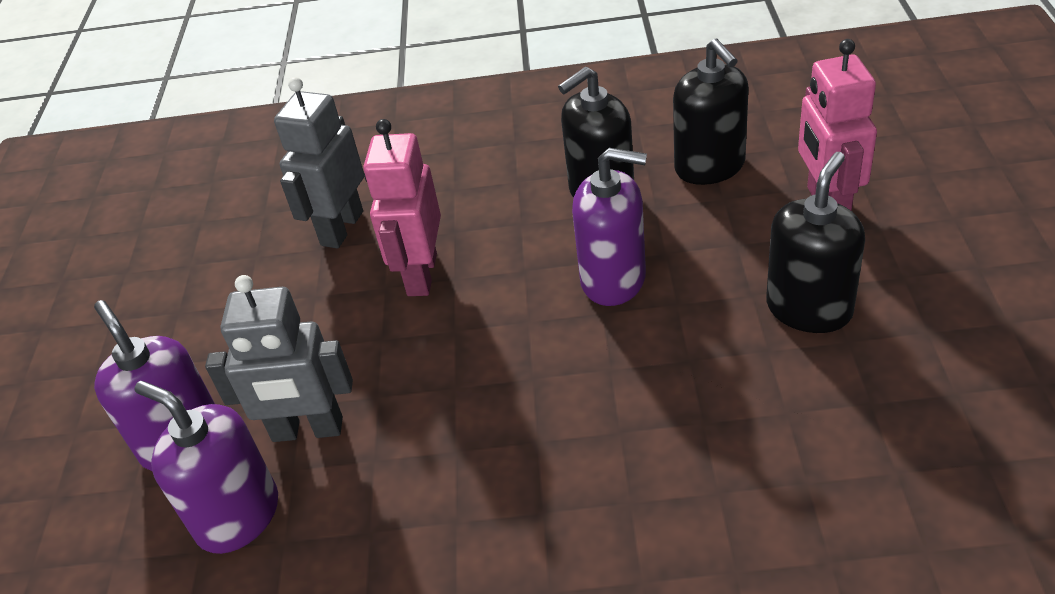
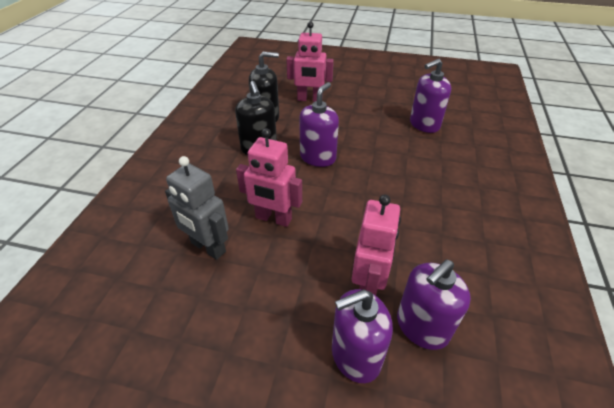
camera: 80 degrees left, 0 degrees up
(307, 430) = (368, 285): grey robot -> pink robot
(809, 308) = (361, 117): black soap dispenser -> none
(860, 435) = (424, 124): none -> purple soap dispenser

